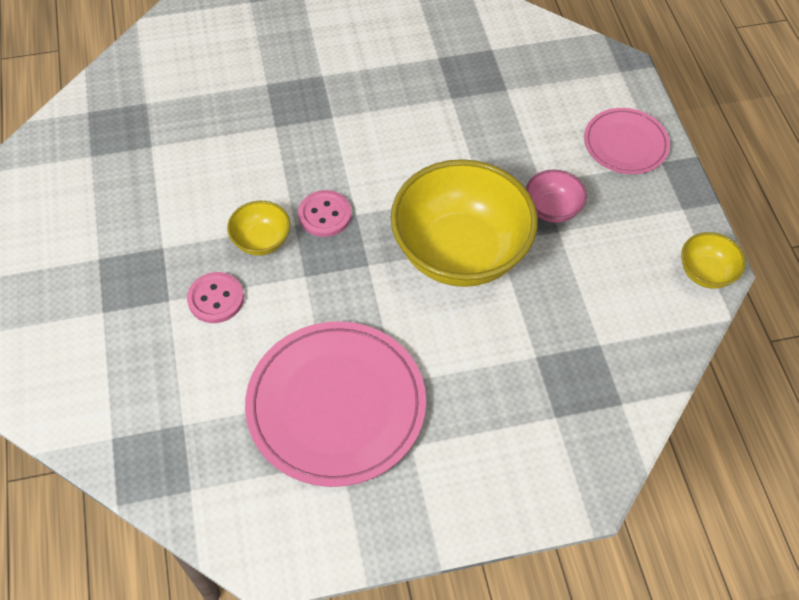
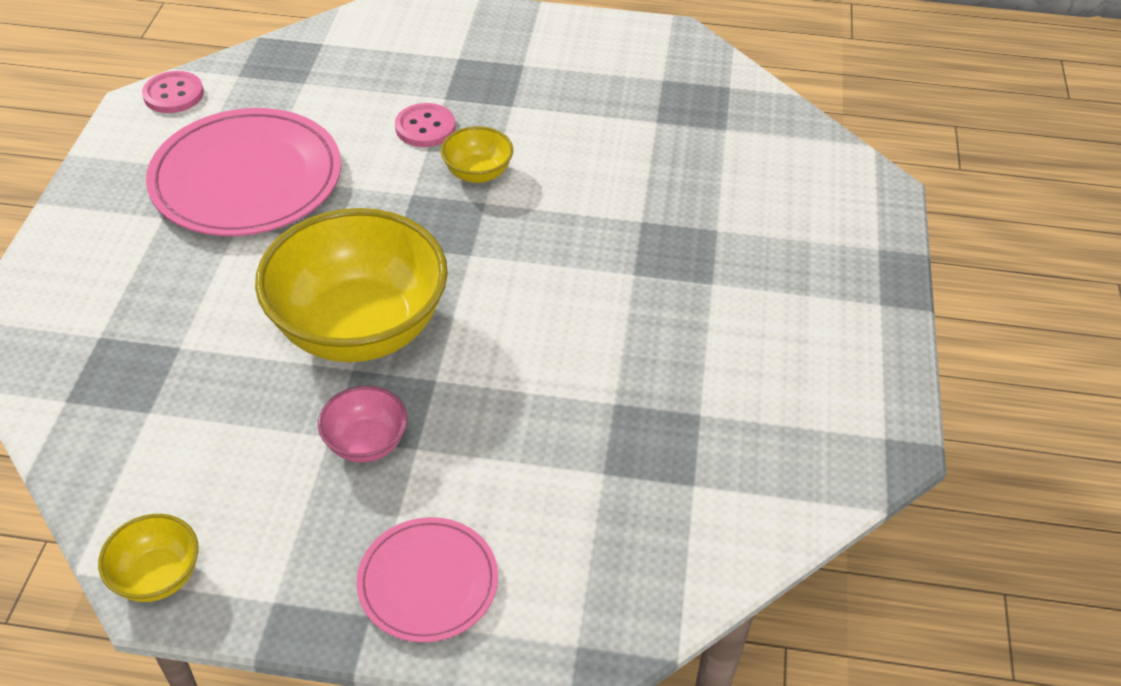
camera: 110 degrees right, 10 degrees down
(325, 215) = (484, 229): pink button -> pink button (173, 94)

